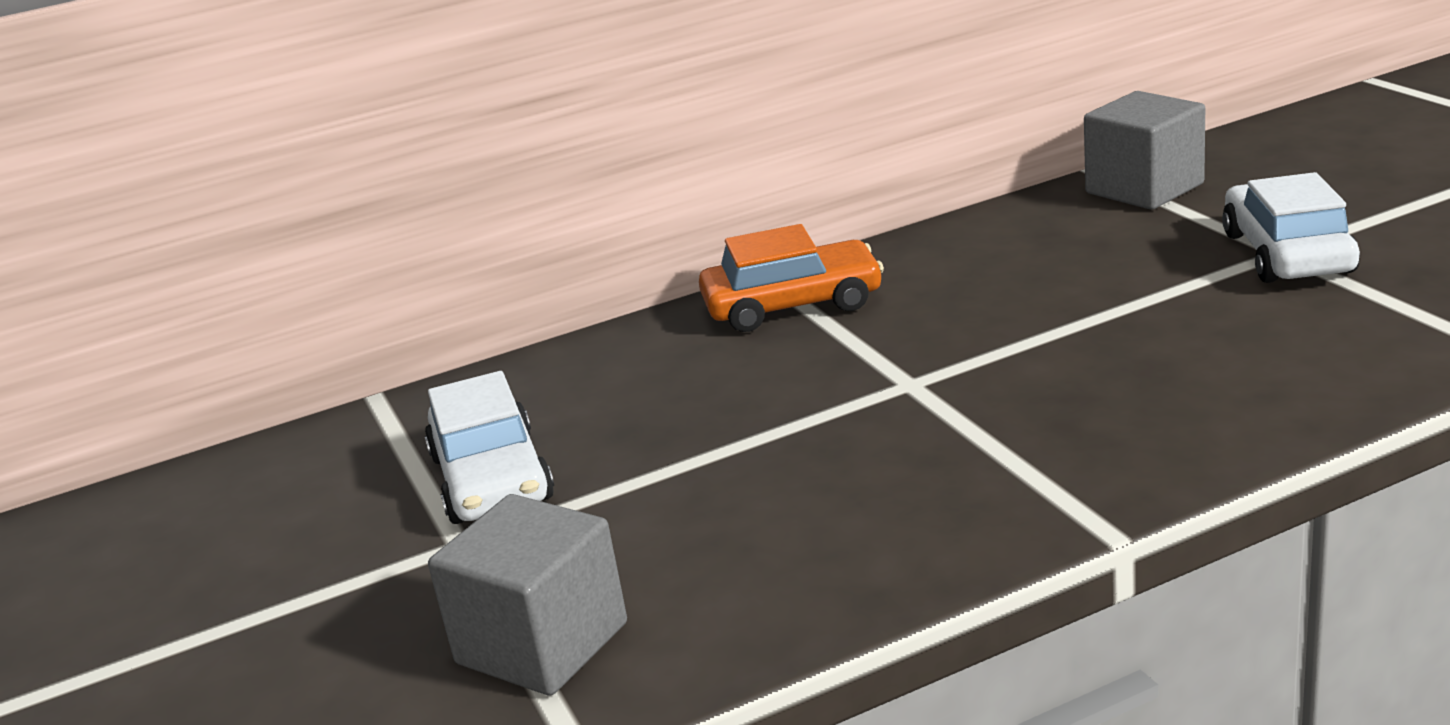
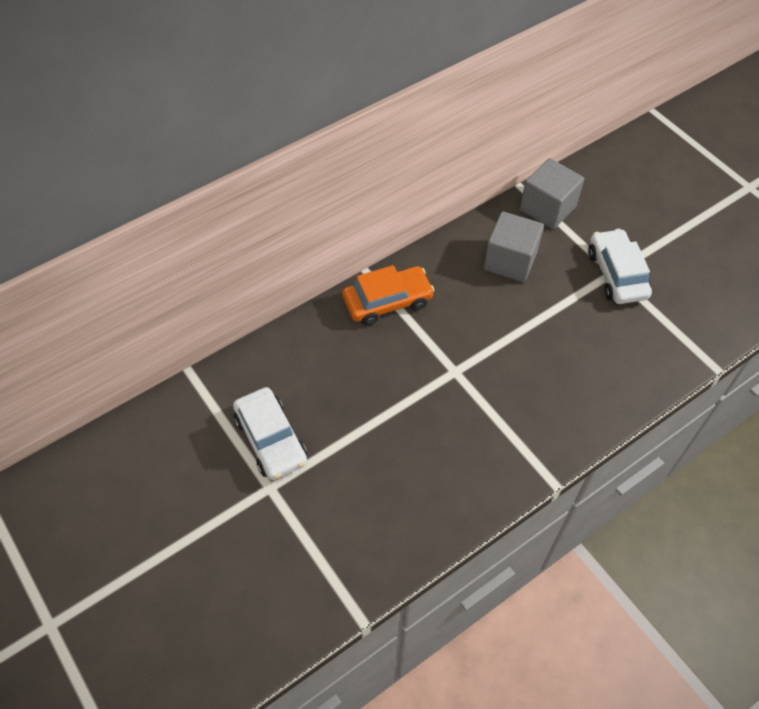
camera: 15 degrees left, 30 degrees up
(542, 643) = (327, 555): grey cube -> grey cube (510, 261)

